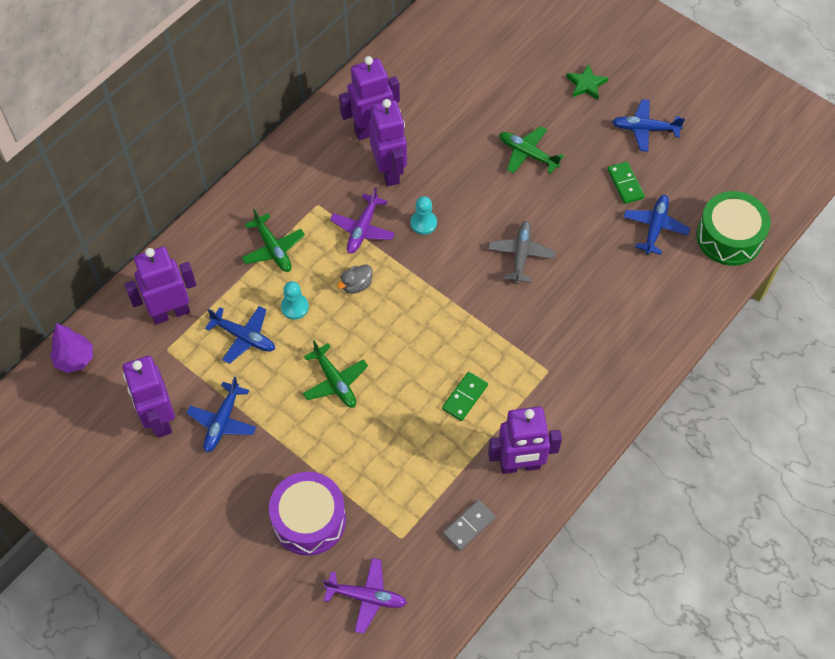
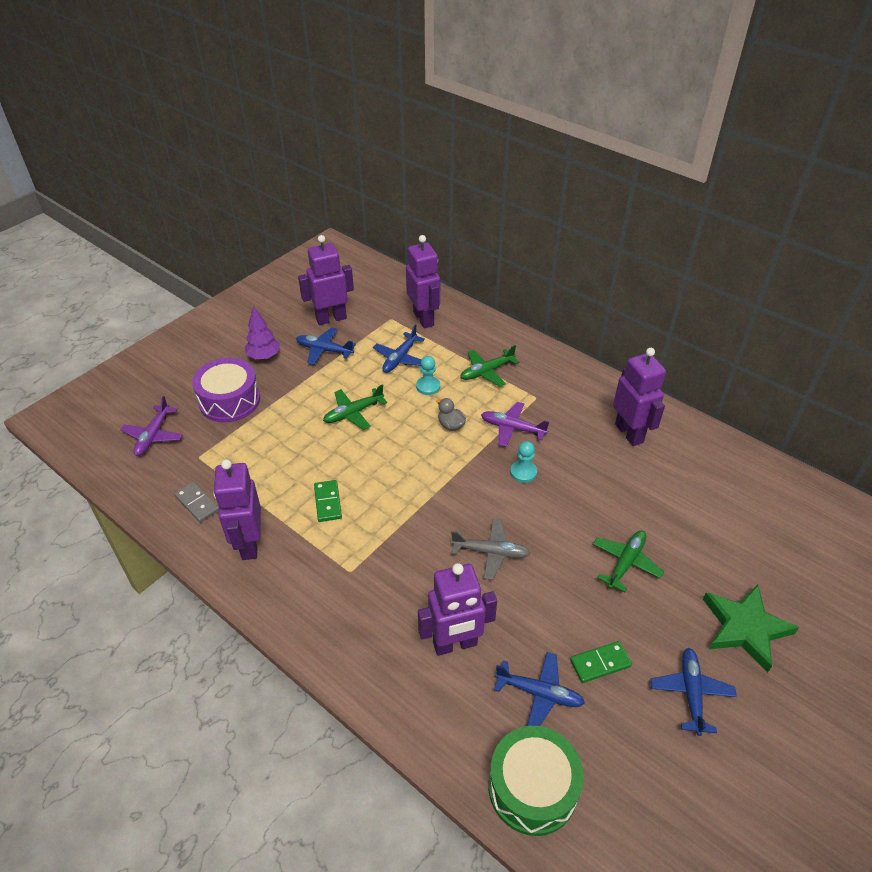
camera: 90 degrees right, 15 degrees down
(75, 359) = (385, 277): purple tree -> purple tree (264, 356)
(389, 171) = (582, 446): purple robot -> purple robot (455, 644)
(465, 397) = (327, 502): green domino -> green domino turned 45 degrees clockwise
(586, 84) = (745, 628): green star -> green star, size x1.75

